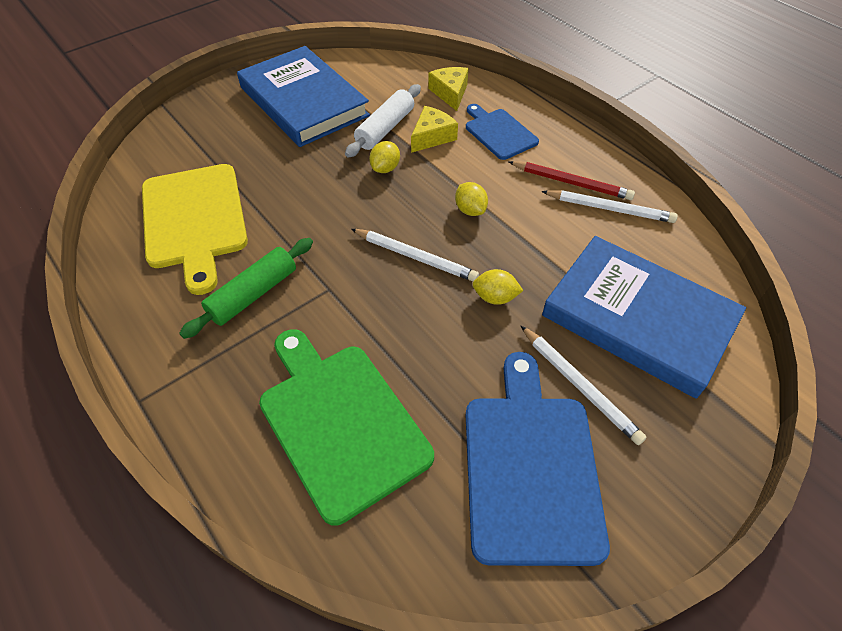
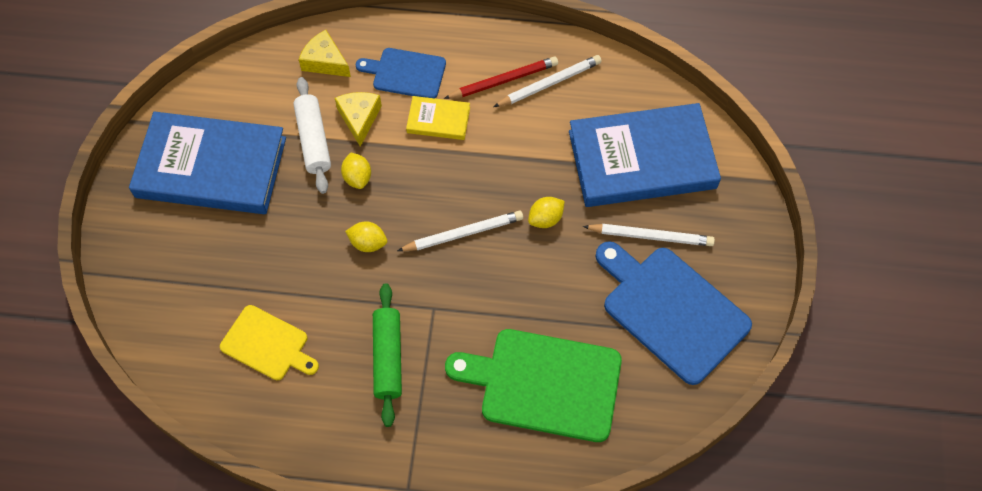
camera: 45 degrees left, 10 degrees up
(194, 220) = (267, 344): yellow cutting board -> yellow cutting board, size x0.58
(470, 210) = (459, 163): yellow lemon -> yellow lemon (368, 243)
(488, 174) = (438, 120): none -> yellow book

